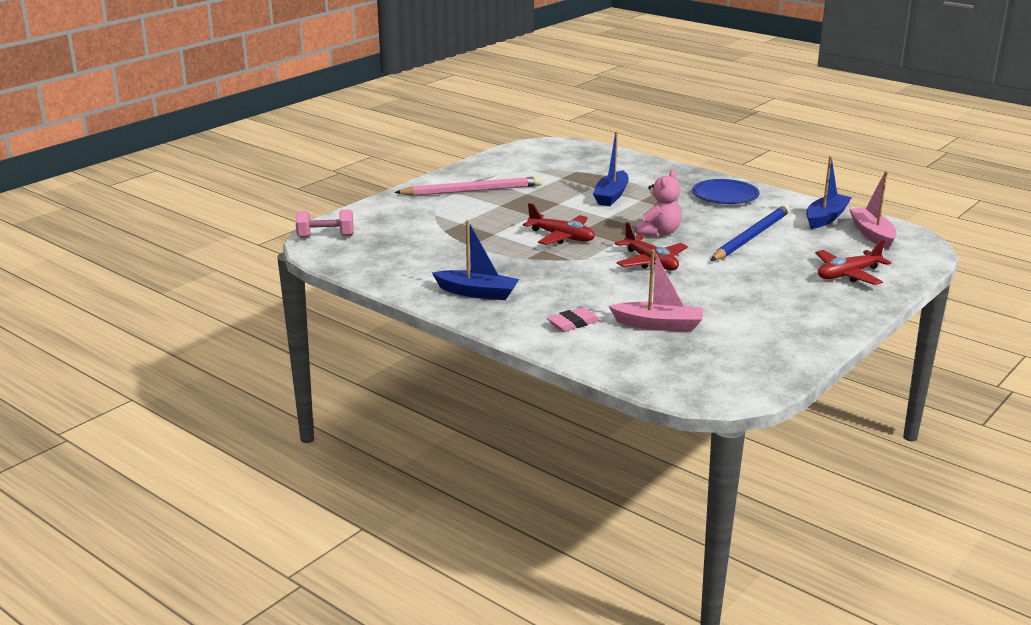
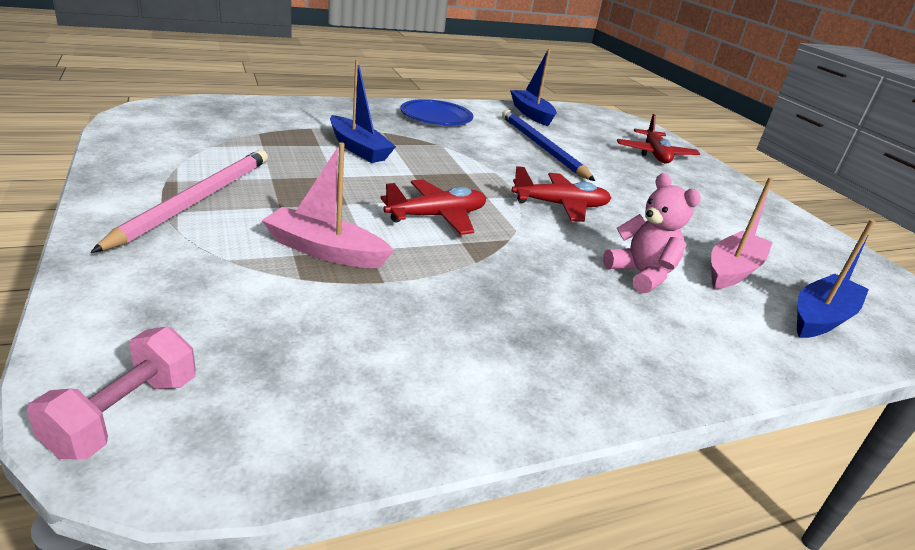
camera: 65 degrees left, 5 degrees up
(477, 293) = (563, 349): blue boat -> blue boat (821, 317)
(573, 323) = (708, 318): pink eraser -> none
(659, 232) = (487, 171): pink teddy bear -> pink teddy bear (641, 275)
(872, 234) = (580, 118): pink boat -> pink boat (325, 251)

